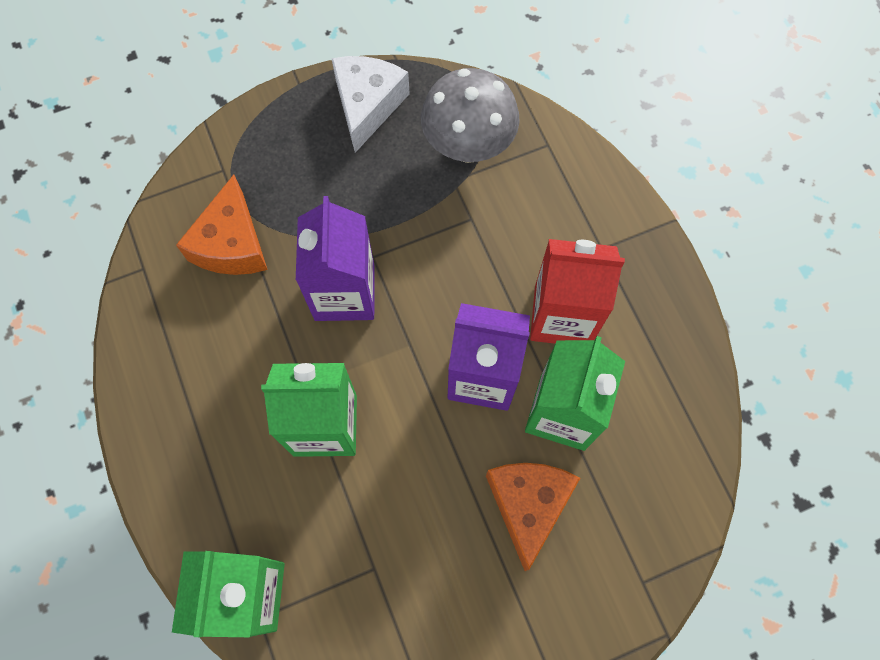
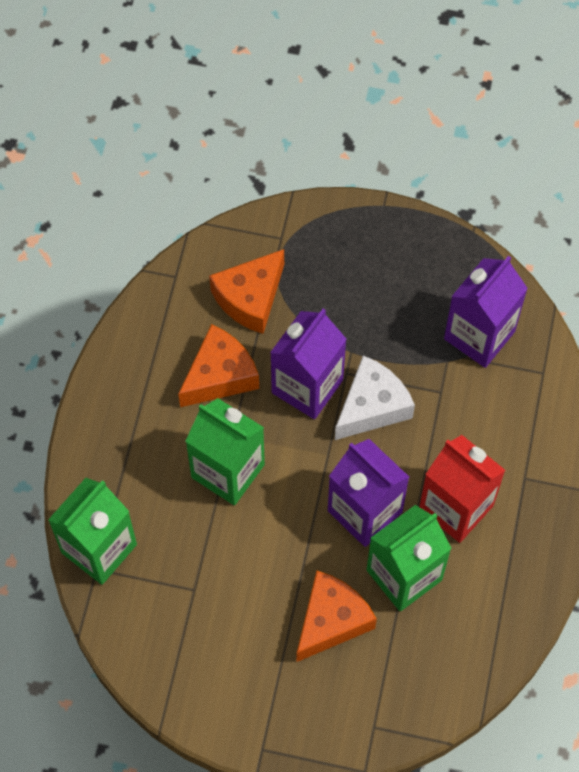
camera: 35 degrees right, 5 degrees down
(253, 336) = (220, 375): none -> orange cheese
(367, 105) = (424, 255): white cheese -> white cheese (372, 406)
(468, 146) = (479, 335): grey mushroom -> purple carton

